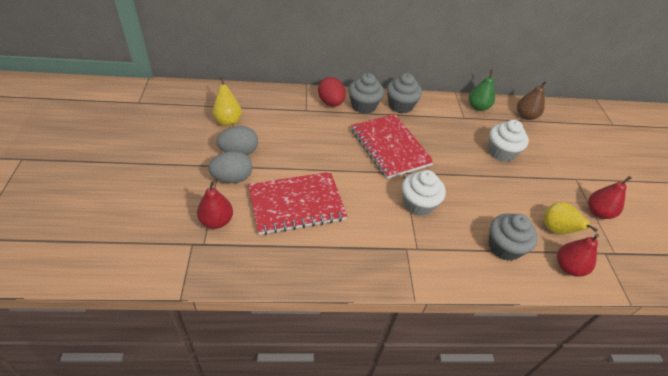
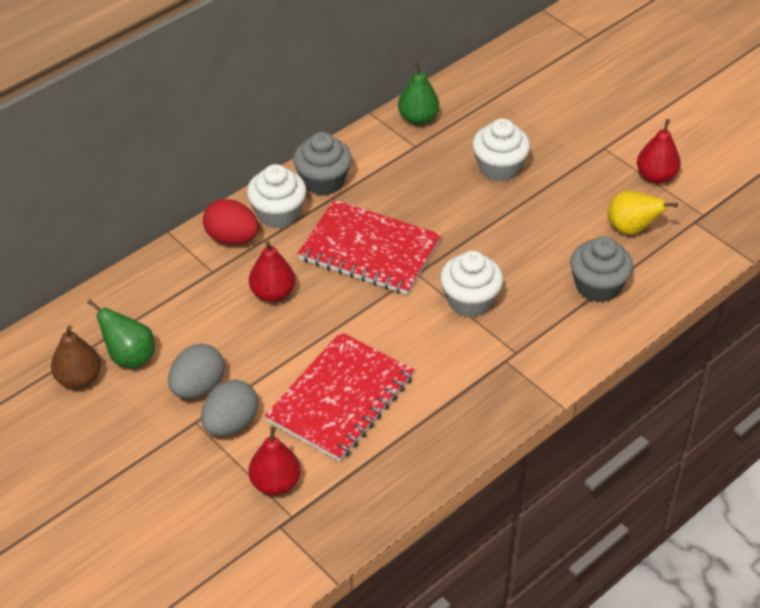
camera: 35 degrees left, 0 degrees up
(228, 120) = (129, 357): yellow pear -> green pear
(363, 106) = (278, 214): grey cupcake -> white cupcake
(525, 116) = (484, 94): brown pear -> brown pear (79, 379)
(568, 267) = (673, 263): red pear -> red pear (273, 293)

